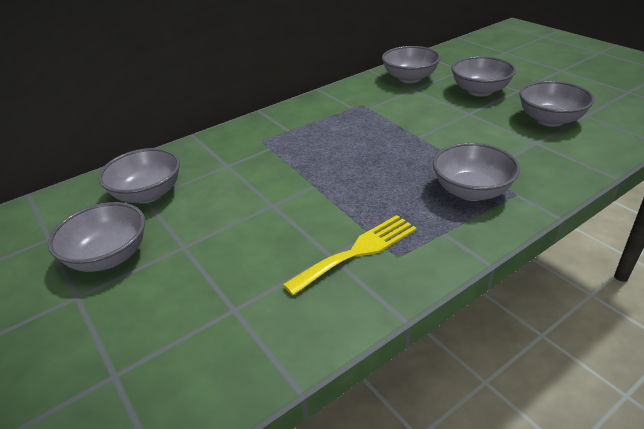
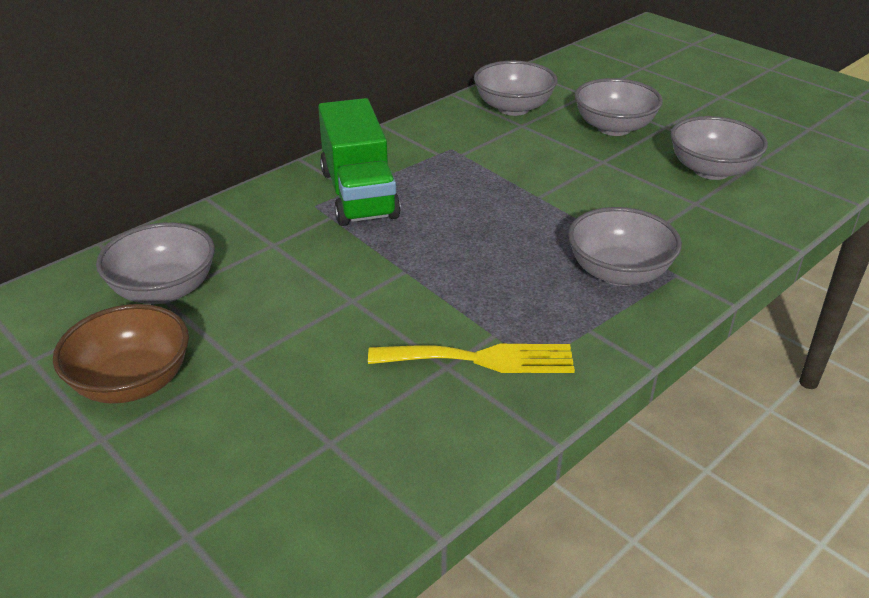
camera: 10 degrees left, 0 degrees up
(109, 257) = (132, 382): grey bowl -> brown bowl
(292, 133) = (359, 194): none -> green truck
(358, 251) = (481, 359): yellow fork -> yellow fork turned 45 degrees clockwise

